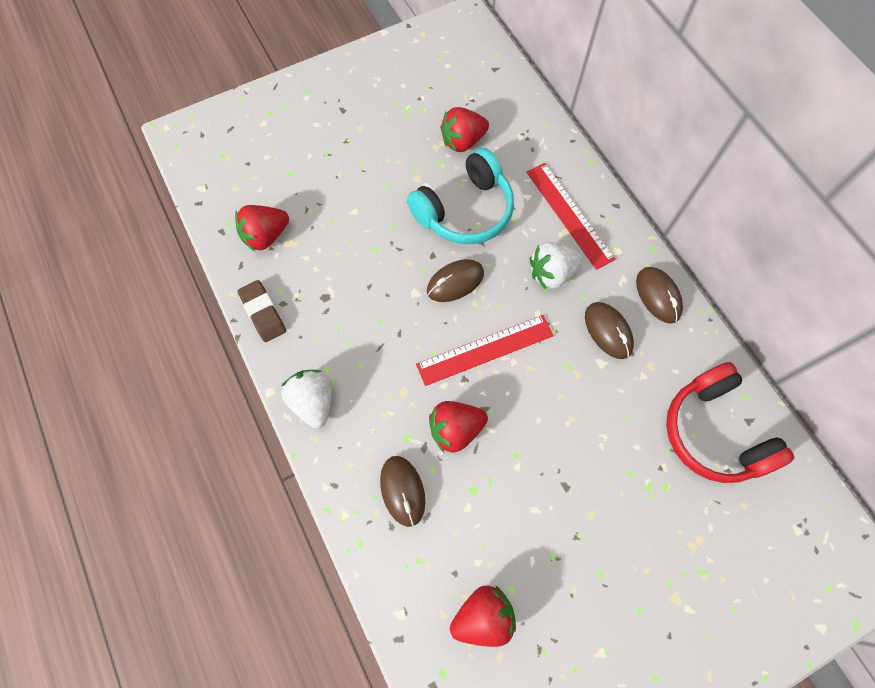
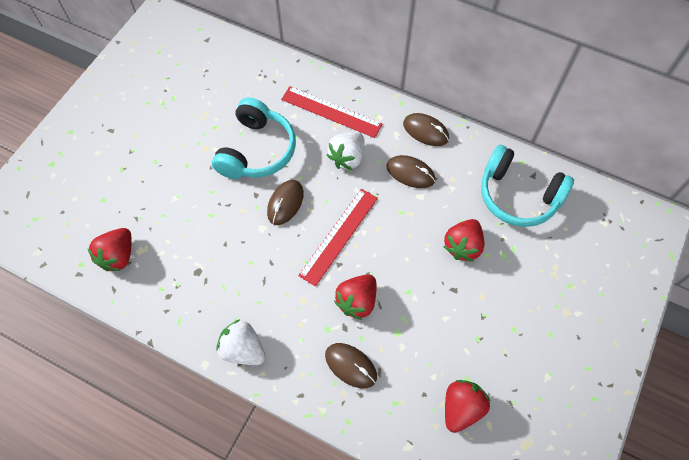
camera: 35 degrees left, 5 degrees down
(263, 313) = (158, 312): brown eraser -> none
(463, 141) = (220, 103): red strawberry -> red strawberry (462, 246)
(714, 432) = (518, 195): red headphones -> turquoise headphones

